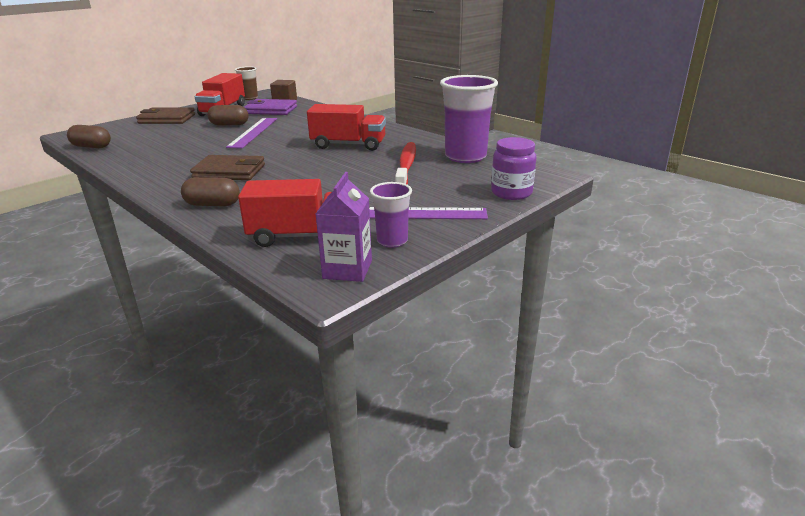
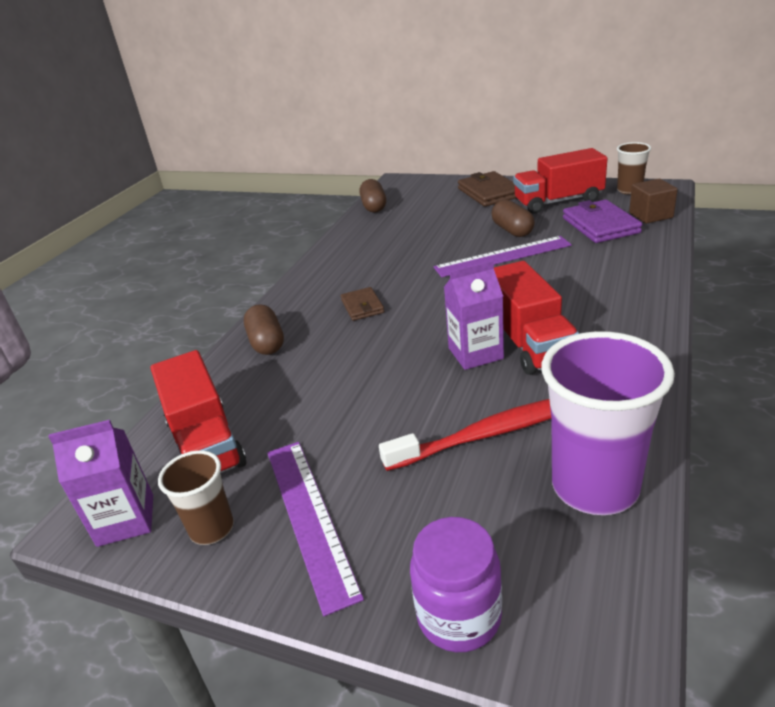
camera: 70 degrees right, 5 degrees up
(229, 172) = (362, 306): brown wallet -> brown wallet, size x0.59
(337, 156) = (475, 353): none -> purple carton
(392, 241) = (212, 529): purple cup -> brown cup

